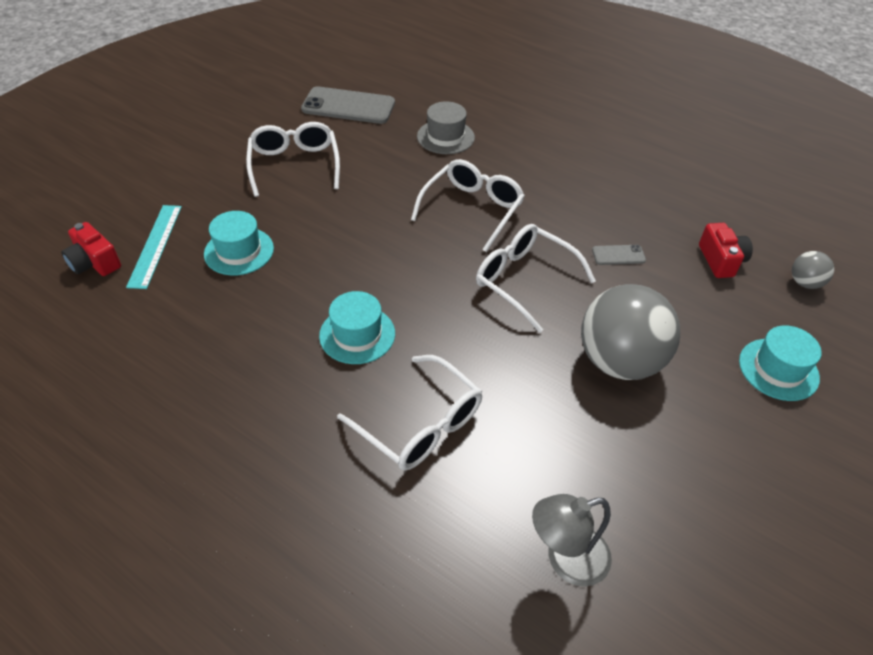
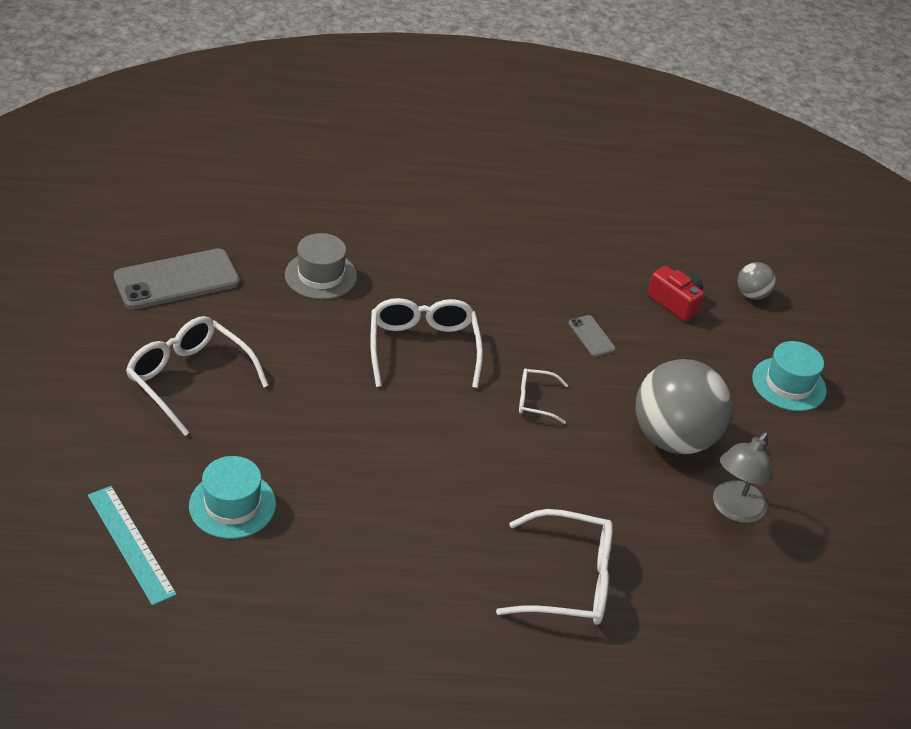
camera: 40 degrees left, 5 degrees down
(94, 263) = (82, 597): red camera -> none
(357, 334) = (437, 529): turquoise hat -> none
(525, 281) = (535, 400): white glasses -> white glasses, size x0.53
(566, 560) = (767, 623): grey lamp -> grey lamp (733, 509)
(618, 255) = (591, 336): grey phone -> grey phone turned 75 degrees counterclockwise

